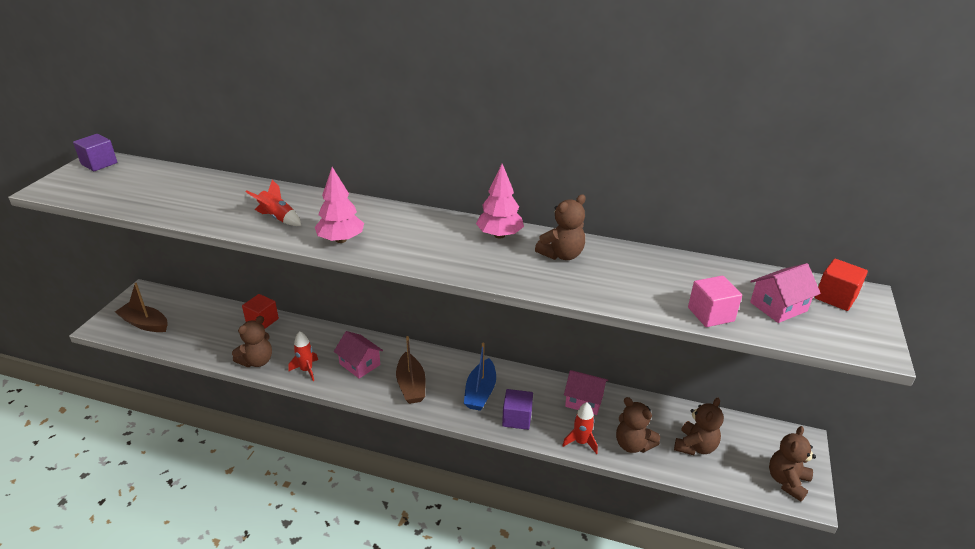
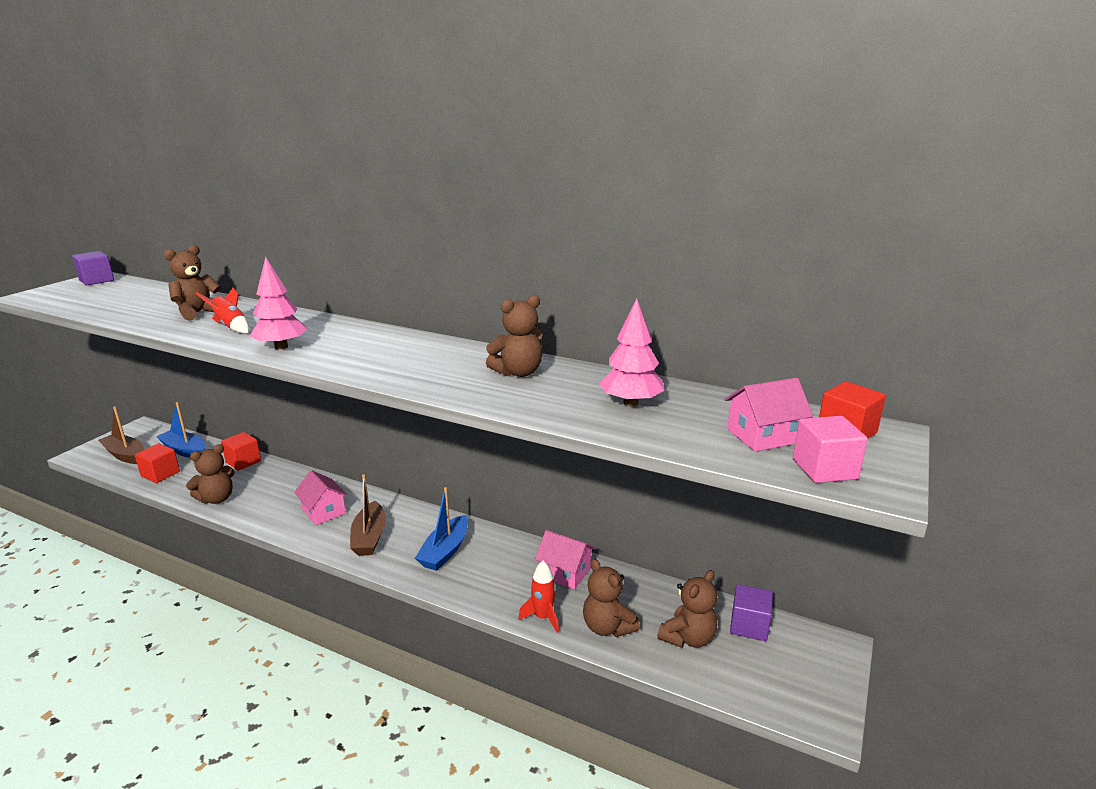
camera: 10 degrees right, 10 degrees down
(190, 340) = (160, 474): none -> red cube
(200, 314) = (185, 450): none -> blue boat
(306, 370) = (263, 512): red rocket -> none
(499, 235) = (458, 352): pink tree -> pink tree (631, 403)
(517, 418) = (476, 583): purple cube -> purple cube (749, 625)
(710, 314) = (669, 437): pink cube -> pink cube (824, 469)
(787, 481) = (801, 694): brown teddy bear -> brown teddy bear (198, 313)

